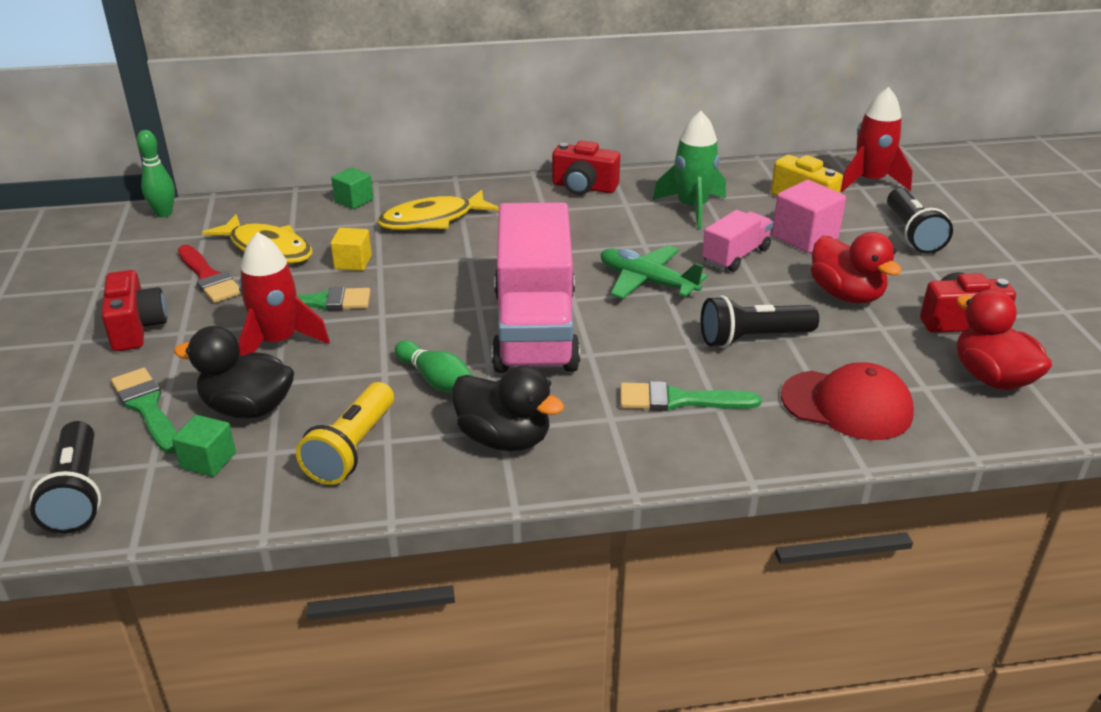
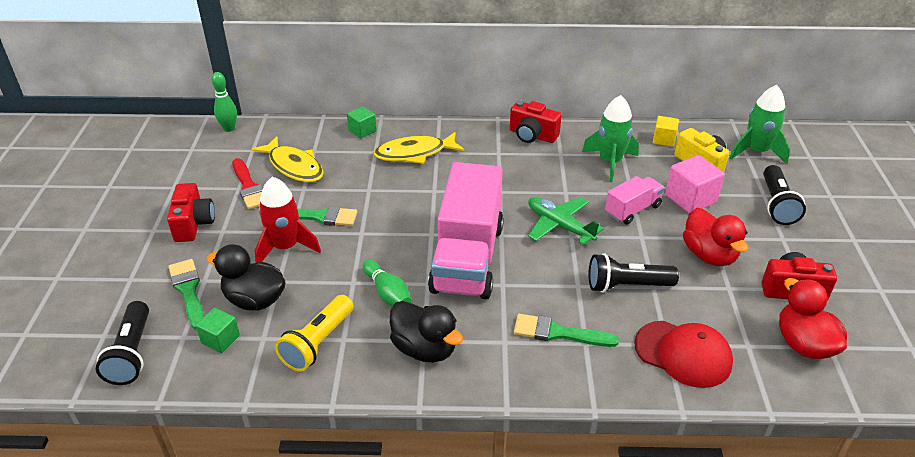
camera: 10 degrees right, 5 degrees up
(353, 262) = (350, 185): yellow cube -> yellow cube (663, 139)
(870, 181) = (756, 152): red rocket -> green rocket

